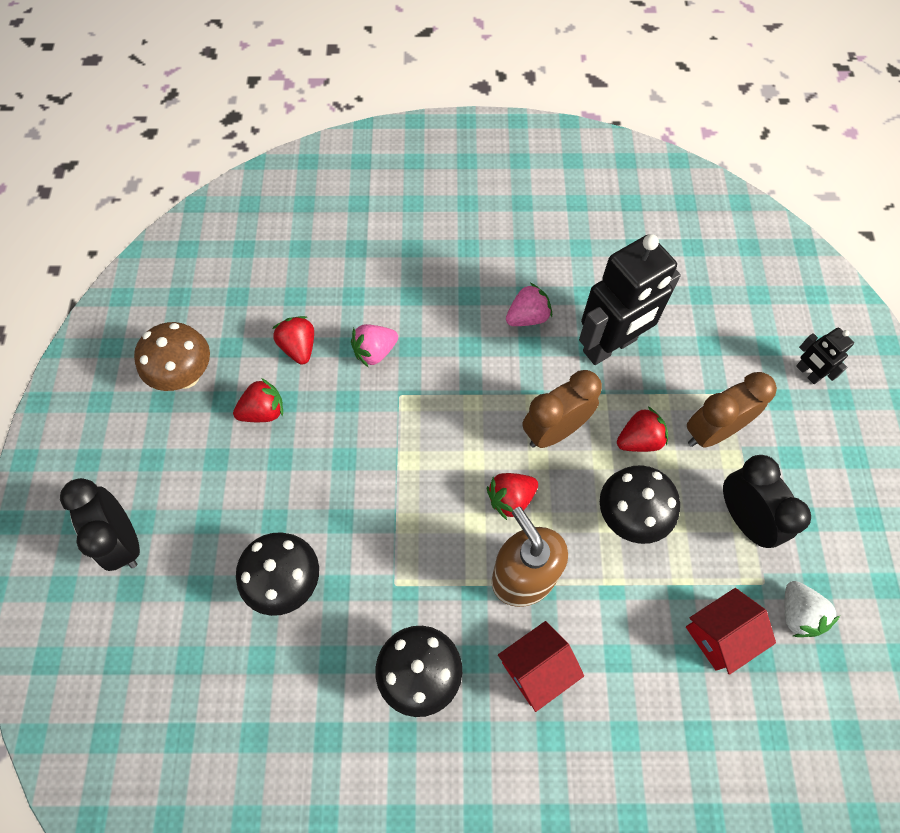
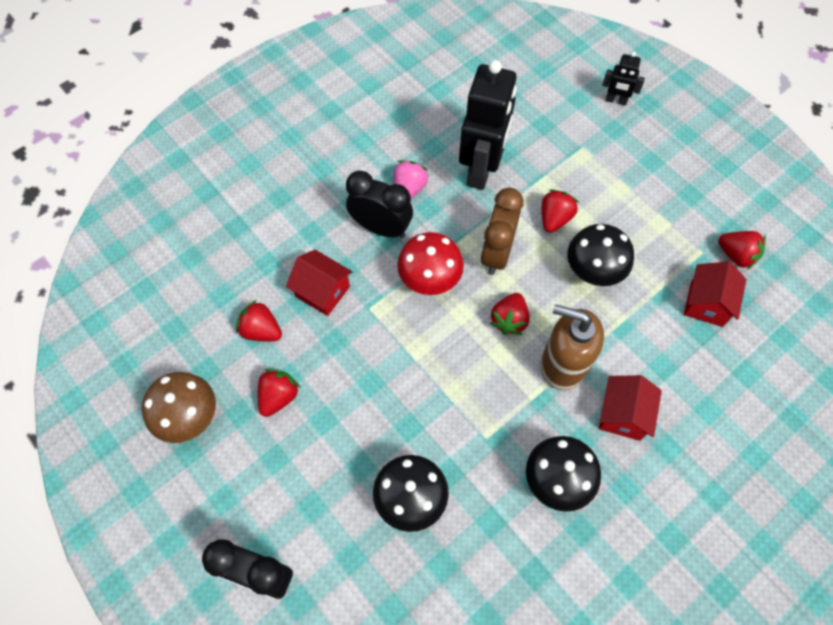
camera: 40 degrees left, 0 degrees up
(375, 352) = (322, 291): pink strawberry -> red house
(472, 410) = (429, 281): none -> red mushroom
(712, 431) = (593, 179): brown clock -> none
(744, 518) = (658, 220): black clock -> black clock (381, 227)
(797, 614) = (736, 255): white strawberry -> red strawberry

